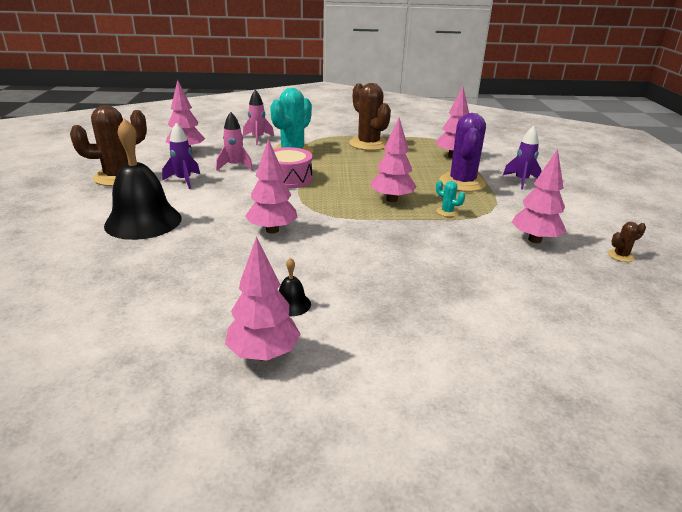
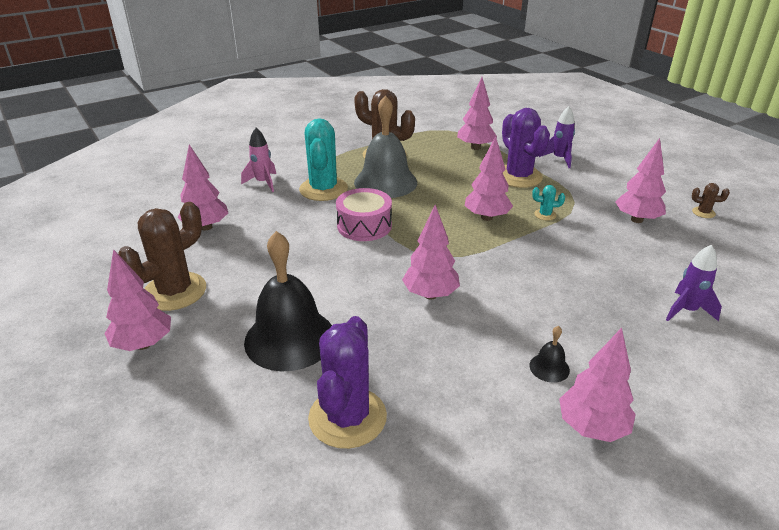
camera: 30 degrees left, 5 degrees up
(63, 196) = (143, 344): none -> pink tree
(109, 274) = (347, 417): none -> purple cactus
(184, 180) = (259, 268): purple rocket -> purple rocket (686, 310)
(235, 166) = (289, 229): pink rocket -> none
(344, 159) = (385, 182): none -> grey bell
(621, 256) = (703, 212): brown cactus -> brown cactus turned 75 degrees clockwise

